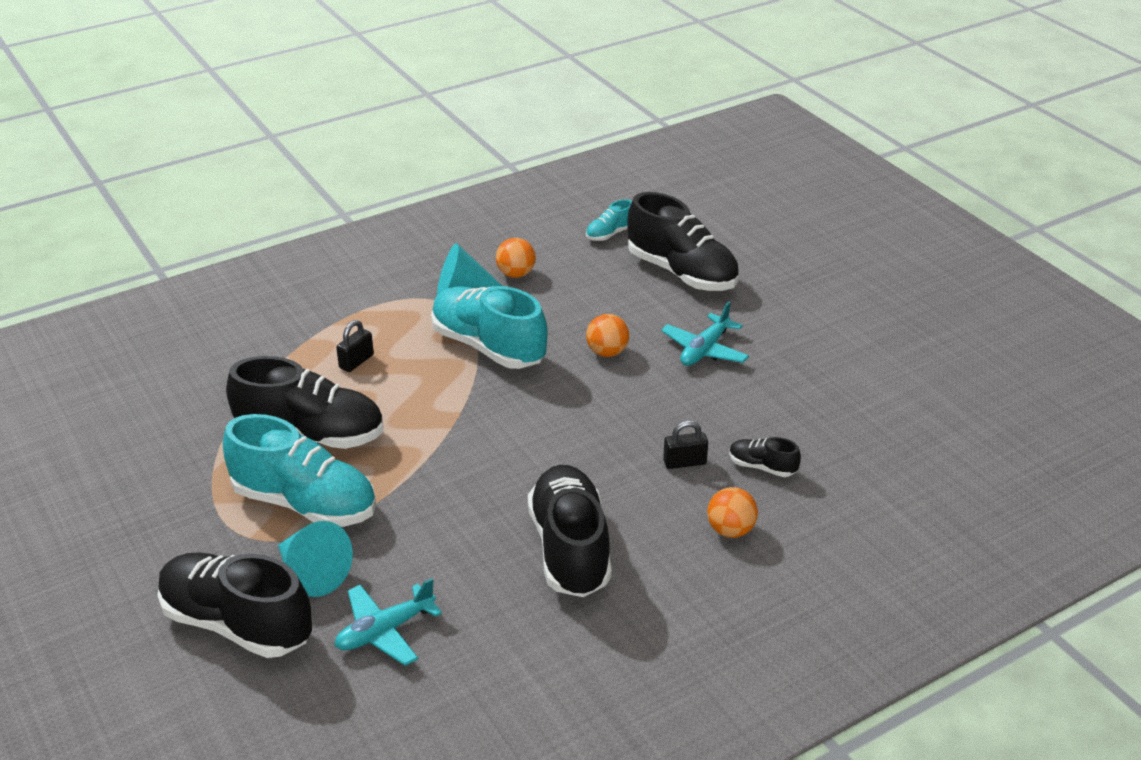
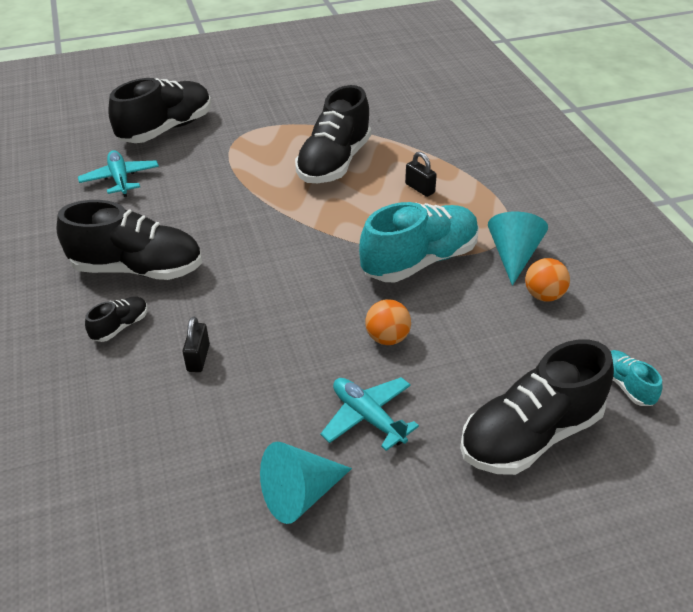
camera: 105 degrees right, 5 degrees up
(305, 504) = (260, 157): turquoise shoe -> none
(312, 573) = (191, 156): turquoise cone -> turquoise cone (300, 494)
(730, 530) = (96, 367): orange ball -> none
(762, 467) = (161, 413): black shoe -> black shoe (120, 326)

